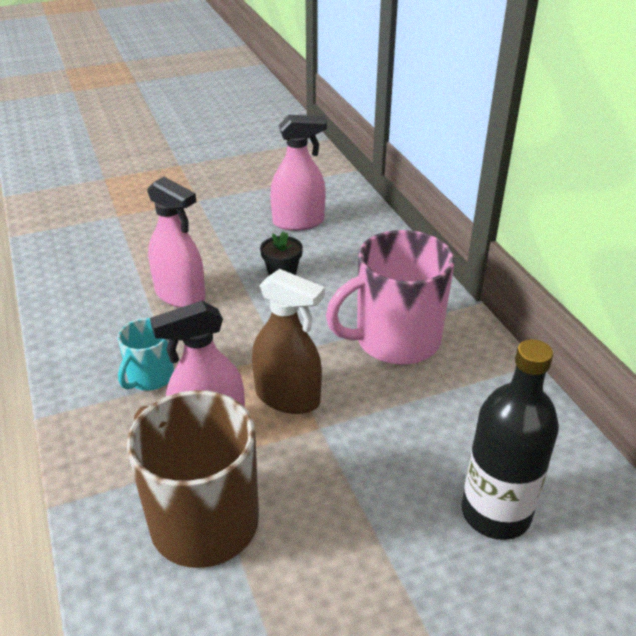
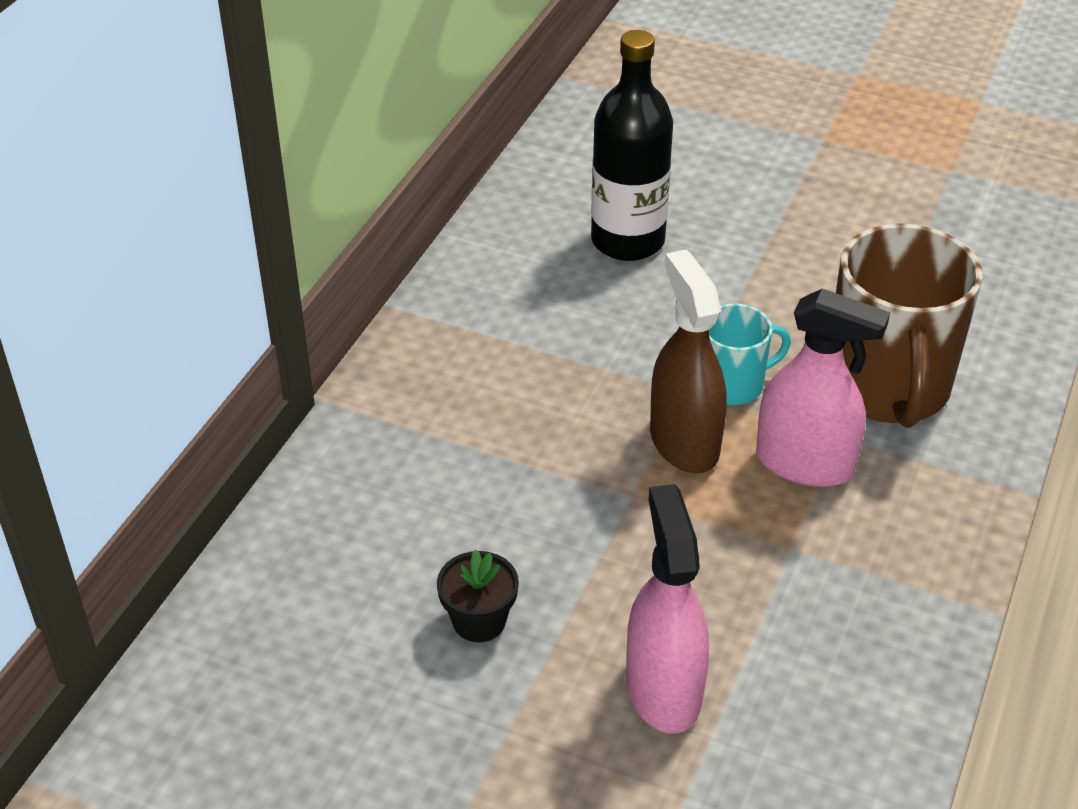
camera: 135 degrees left, 5 degrees up
(150, 377) = (819, 575): turquoise mug -> turquoise mug (733, 384)
(298, 222) = (317, 714): pink spray bottle -> none
(395, 340) = (481, 423): pink mug -> none

